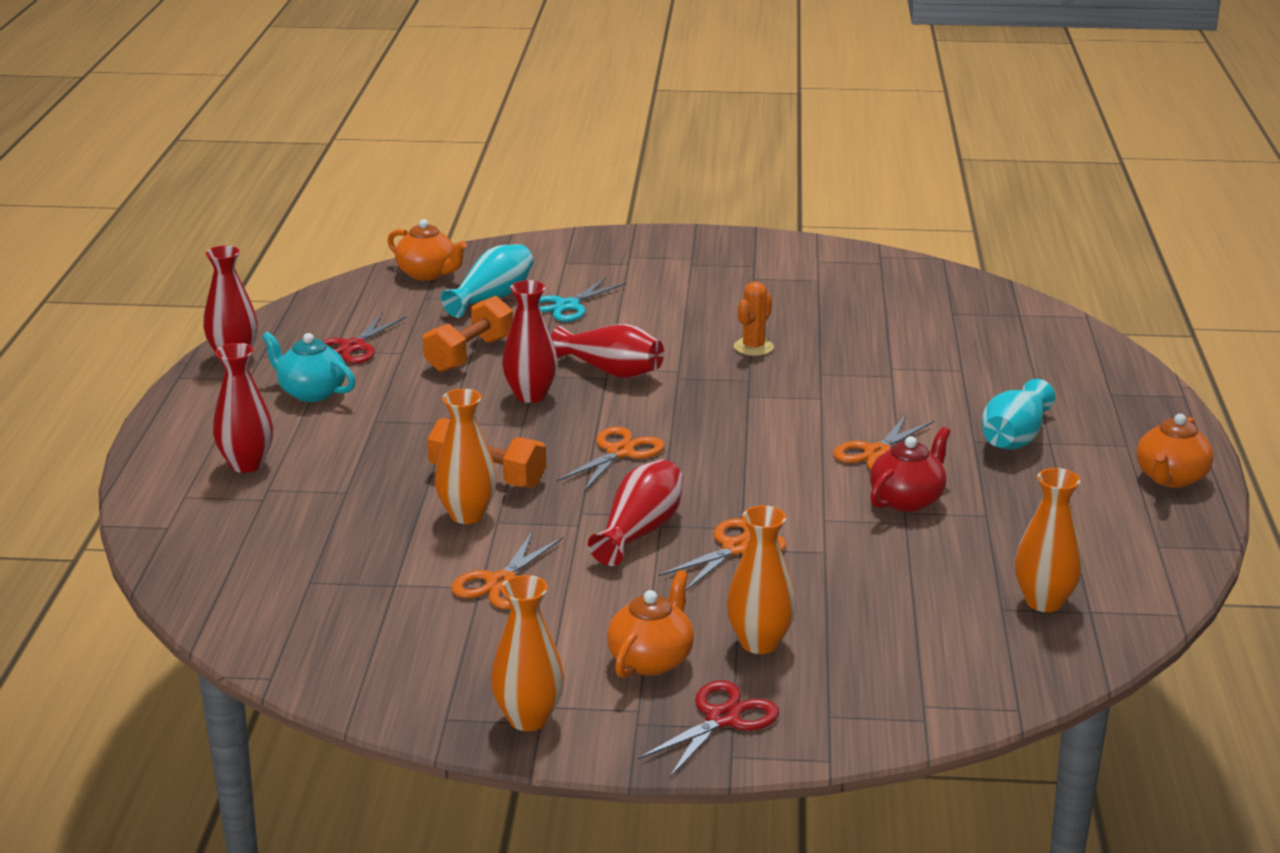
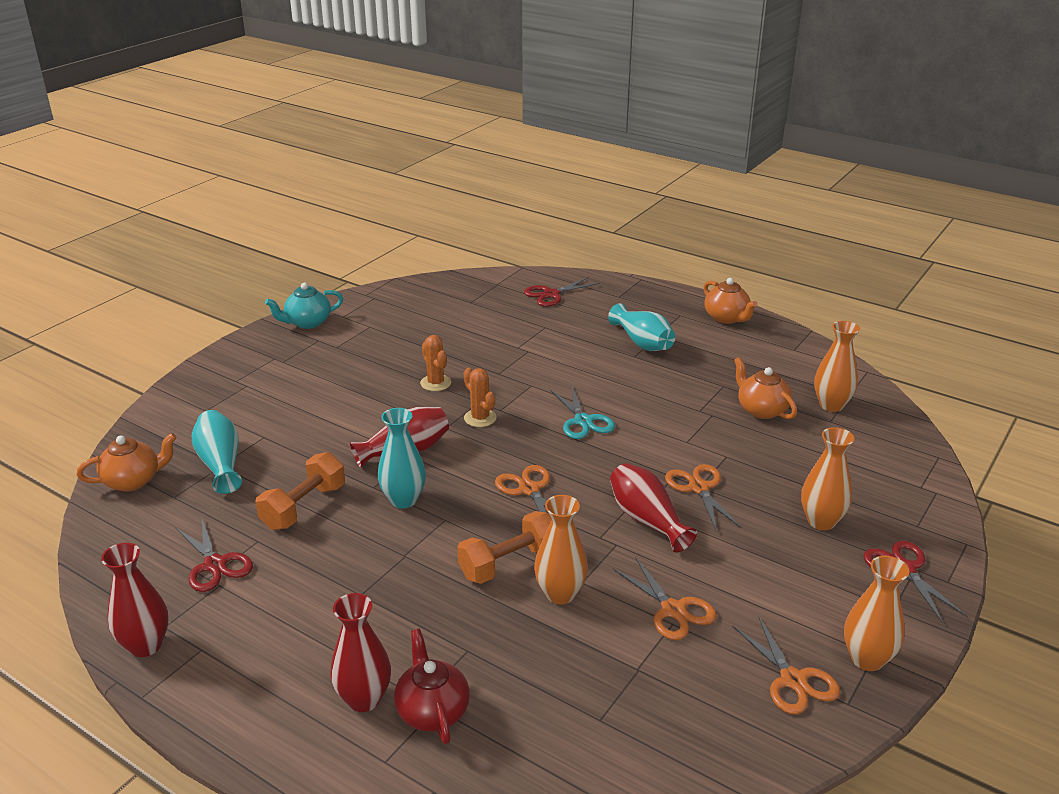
camera: 60 degrees left, 5 degrees up
(311, 392) = (271, 616): turquoise teapot -> turquoise teapot (307, 322)
(469, 355) = (304, 507): orange dumbbell -> orange dumbbell turned 60 degrees clockwise
(530, 395) = (403, 500): red vase -> turquoise vase
(567, 306) = (279, 434): turquoise scissors -> turquoise scissors (583, 421)
(651, 660) = (818, 574): orange teapot -> orange teapot (761, 410)
(717, 389) = (480, 418): none -> orange cactus
(877, 453) = (620, 392): orange scissors -> orange scissors (793, 680)
(907, 500) = (686, 404): red teapot -> red teapot (432, 711)
(1046, 352) = (551, 294): none -> red scissors

